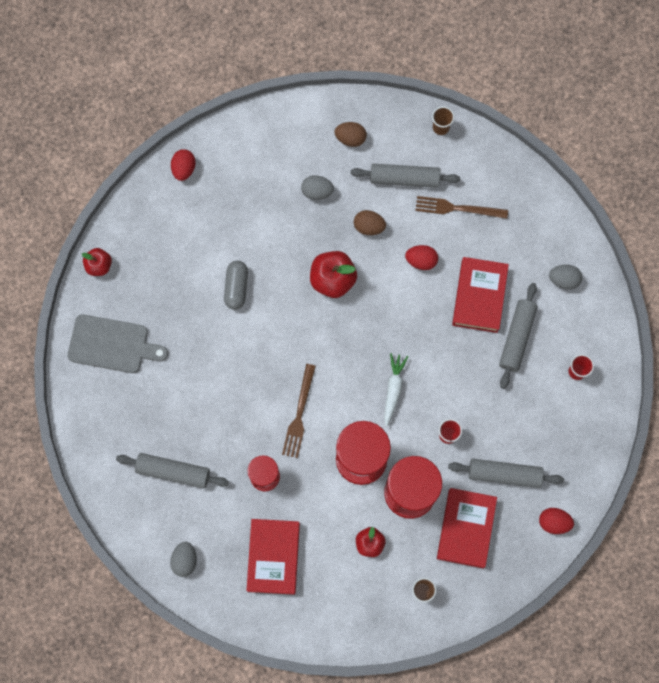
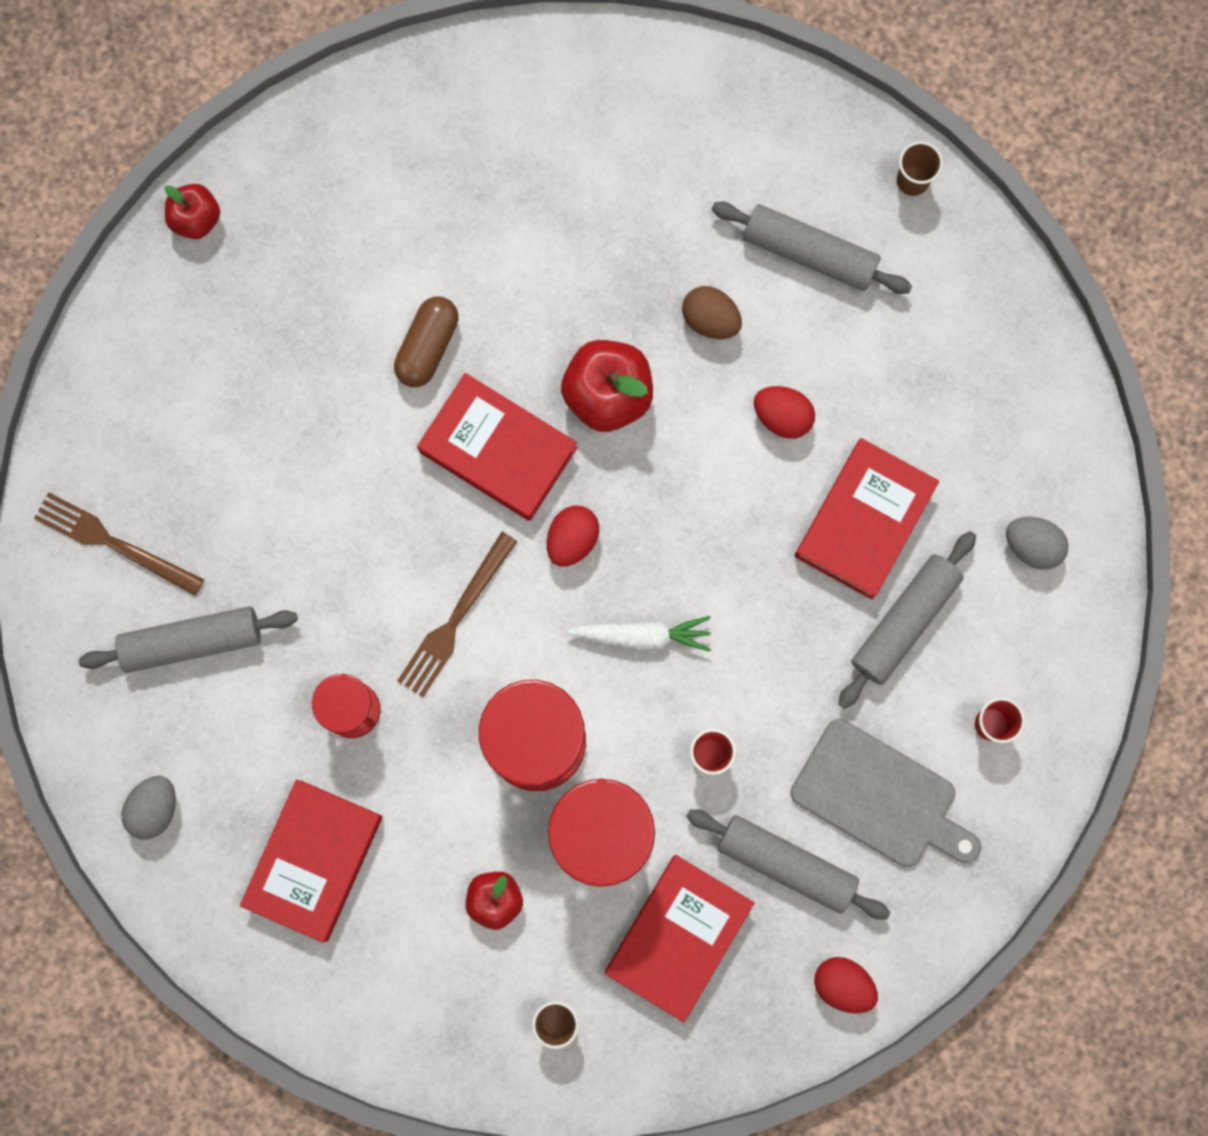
camera: 20 degrees right, 5 degrees up
(112, 344) = (167, 371): grey cutting board -> grey cutting board (880, 797)
(173, 472) = (192, 642): grey rolling pin -> grey rolling pin turned 45 degrees counterclockwise
(184, 169) = (413, 93): red egg -> red egg (572, 539)
(236, 287) = (428, 347): grey capsule -> brown capsule
(289, 325) = (498, 450): none -> red book
(317, 191) = (639, 221): grey egg -> none
(350, 138) = (738, 143): brown egg -> none
(393, 389) = (642, 635): white carrot -> white carrot turned 60 degrees clockwise
(457, 208) = (886, 343): brown fork -> brown fork (113, 543)

